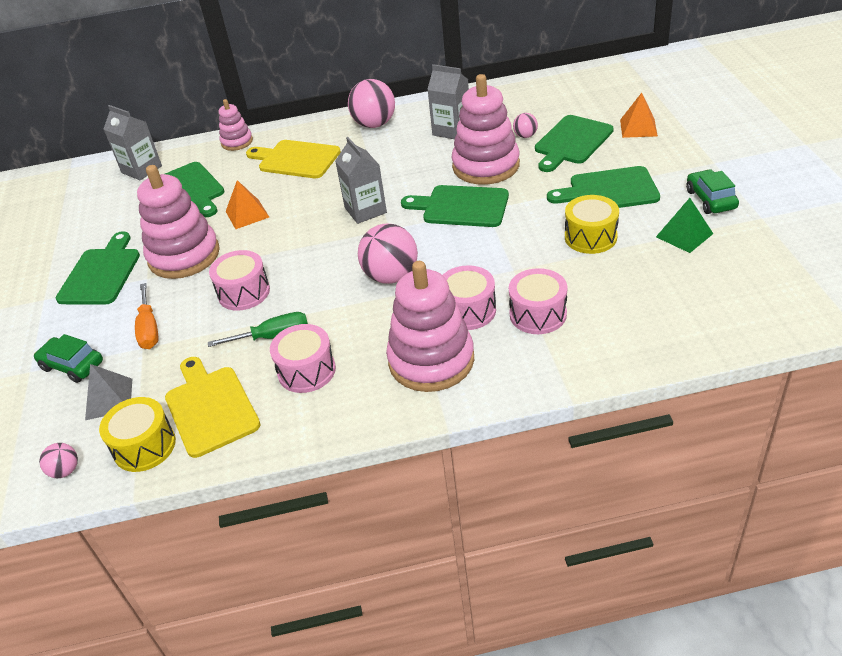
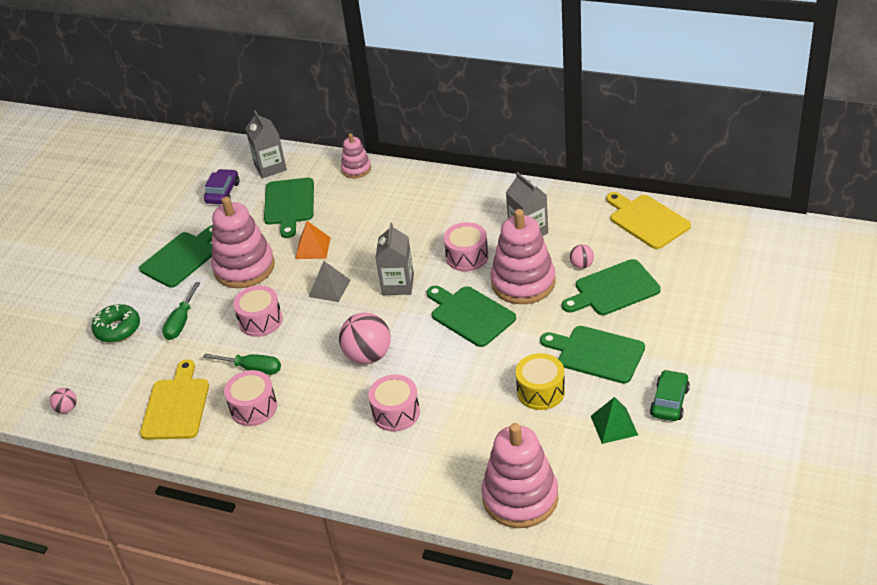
camera: 30 degrees right, 0 degrees up
(72, 365) = (117, 329): green car -> green donut
(104, 205) = (223, 192): none -> purple car
(109, 399) = (123, 367): grey pyramid -> grey pyramid (329, 288)
(144, 446) = (120, 415): yellow drum -> none
(149, 329) = (181, 322): orange screwdriver -> green screwdriver
(296, 159) = (386, 208): yellow cutting board -> yellow cutting board (647, 220)
(374, 124) = (473, 197): pink ball -> none
(431, 360) = (338, 441): pink stacking toy -> pink stacking toy (520, 497)
(538, 314) = (441, 440): pink drum -> pink drum (467, 256)
(638, 127) = (683, 299): orange pyramid -> none

